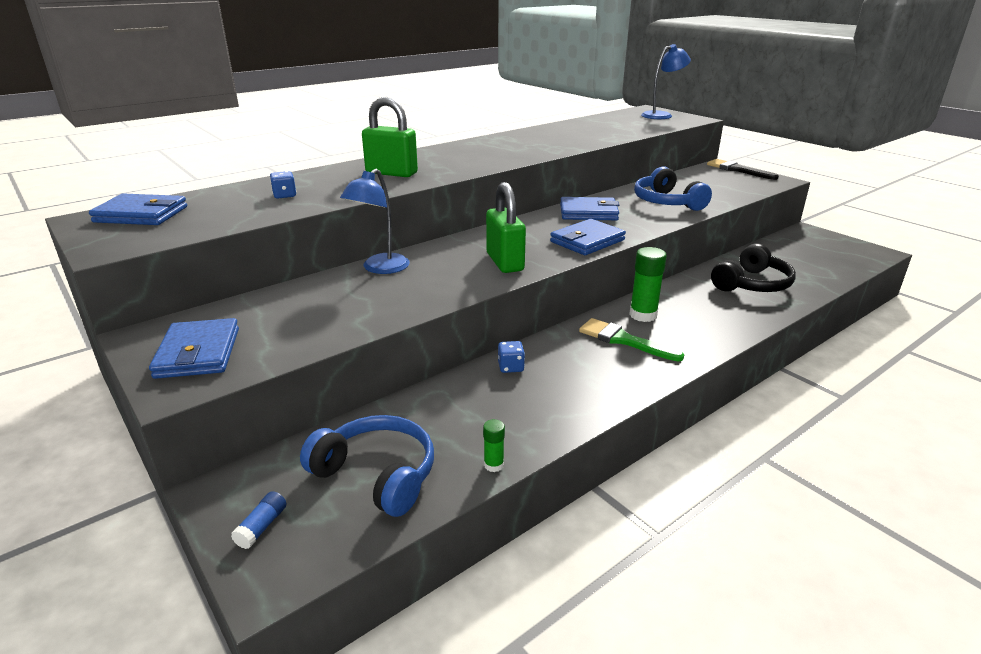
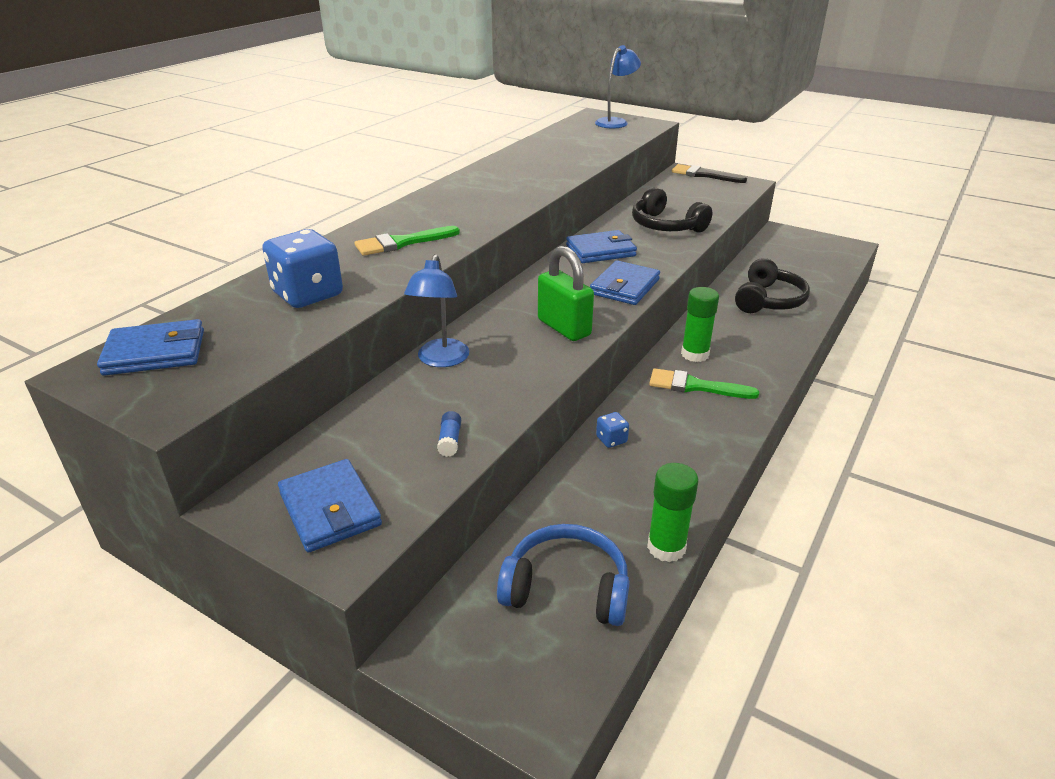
camera: 20 degrees left, 5 degrees up
(262, 527) = (496, 675): blue glue stick -> blue glue stick (450, 441)
(284, 195) = (308, 294): blue dice -> blue dice, size x2.20
(391, 173) = (401, 243): green padlock -> green brush
(493, 465) = (666, 547): green glue stick -> green glue stick, size x1.92
(666, 202) = (665, 226): blue headphones -> black headphones

